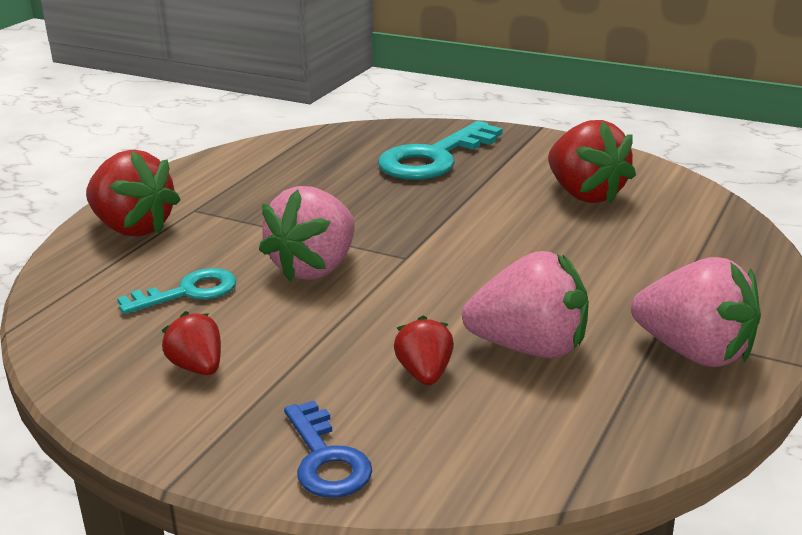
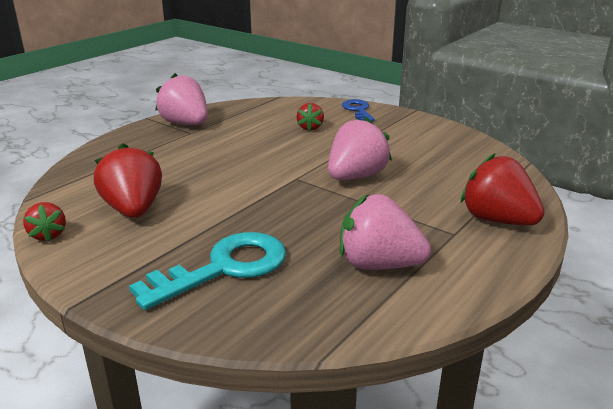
camera: 170 degrees left, 0 degrees up
(188, 292) = (433, 171): turquoise key -> none
(197, 367) = (416, 138): red strawberry -> red strawberry (48, 235)
(529, 348) = (257, 132): pink strawberry -> pink strawberry (378, 264)

